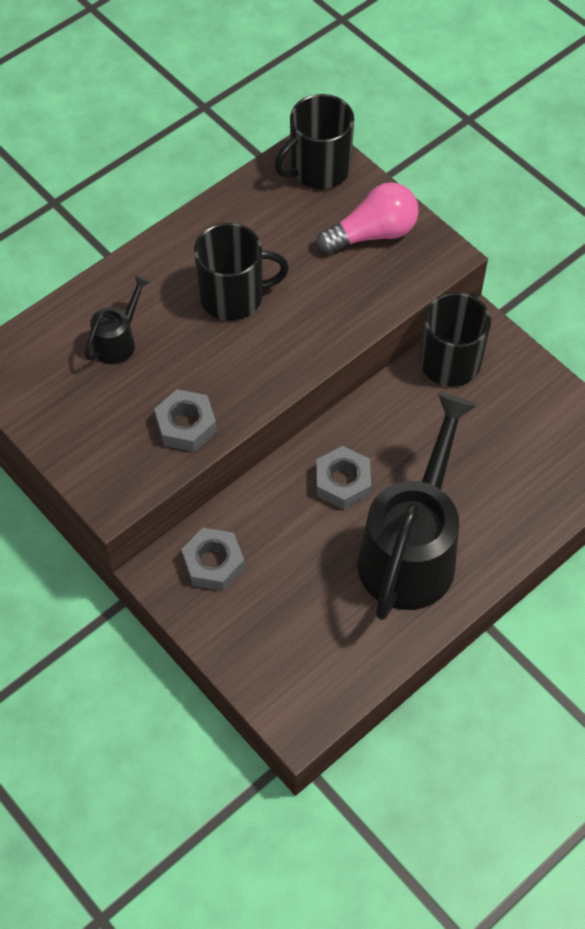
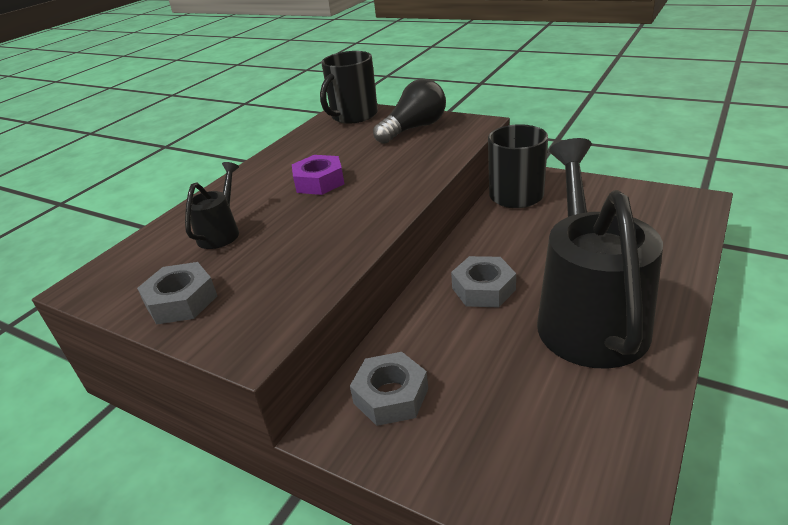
camera: 15 degrees left, 25 degrees down
(186, 425) = (312, 265): grey nut -> grey nut (181, 301)
(233, 296) = (319, 182): black mug -> purple nut
(372, 234) = (414, 128): pink light bulb -> black light bulb

